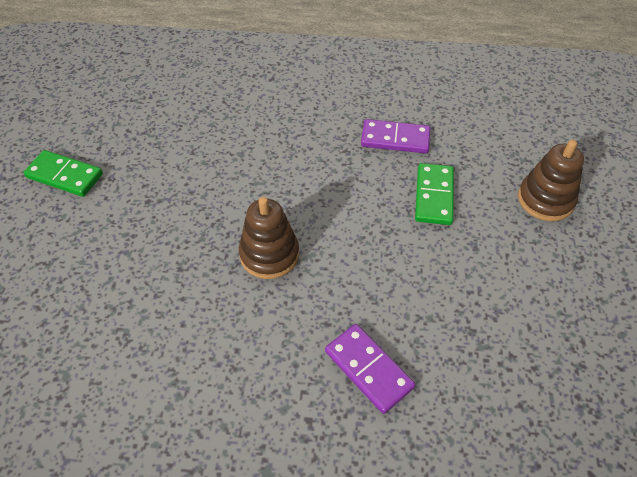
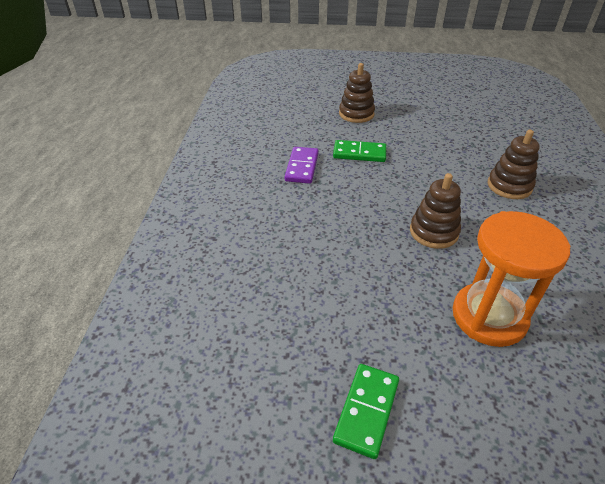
camera: 90 degrees left, 10 degrees down
(135, 281) = (489, 316): none -> orange hourglass
(368, 369) = (509, 186): purple domino -> brown stacking toy

